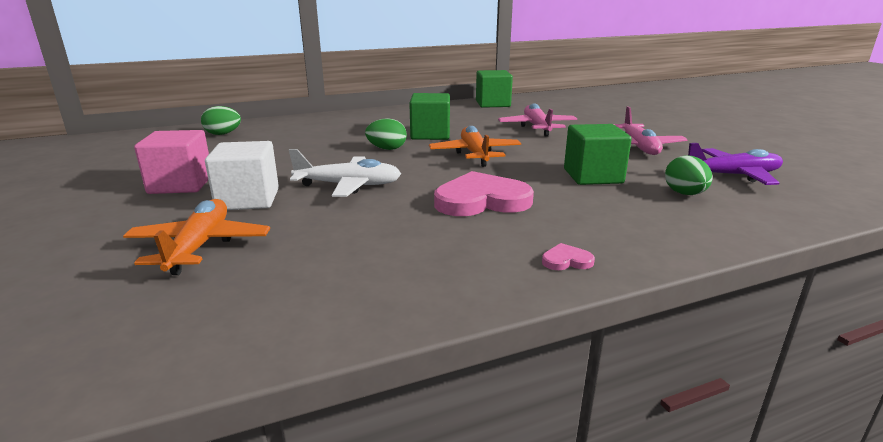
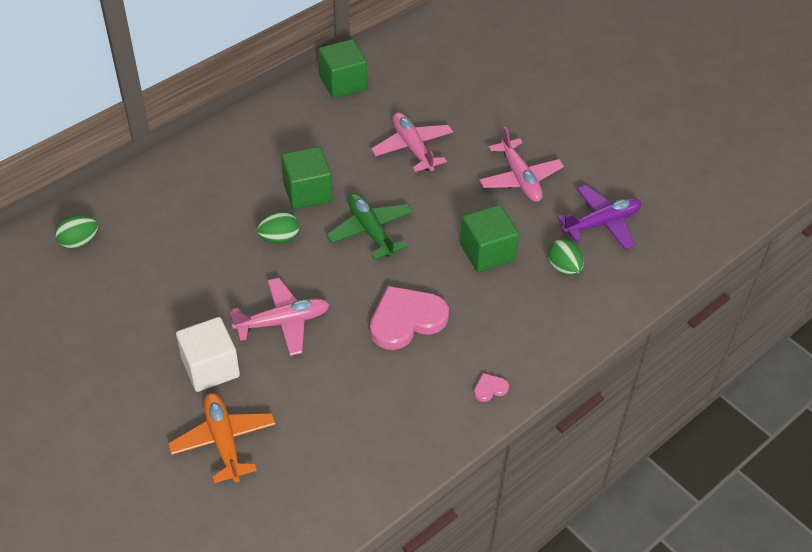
camera: 20 degrees left, 25 degrees up
(181, 184) = (129, 358): pink cube -> none
(348, 185) = (283, 322): white plane -> pink plane
(475, 154) = (370, 231): orange plane -> green plane

